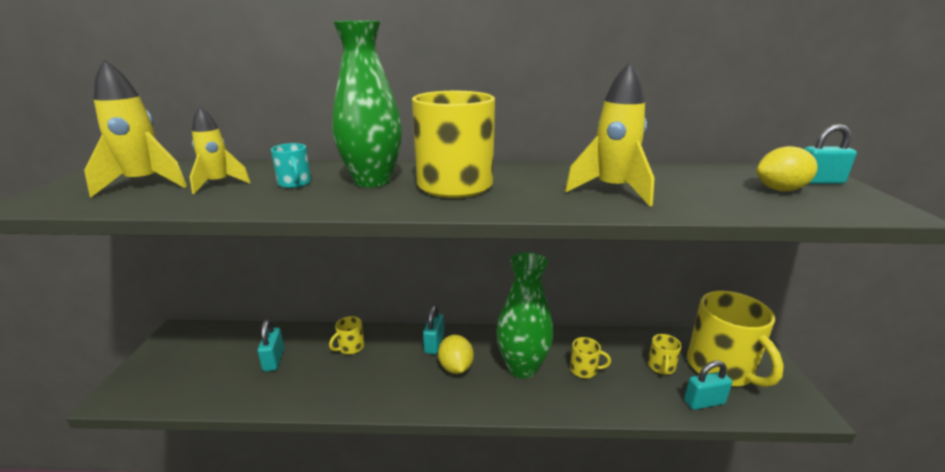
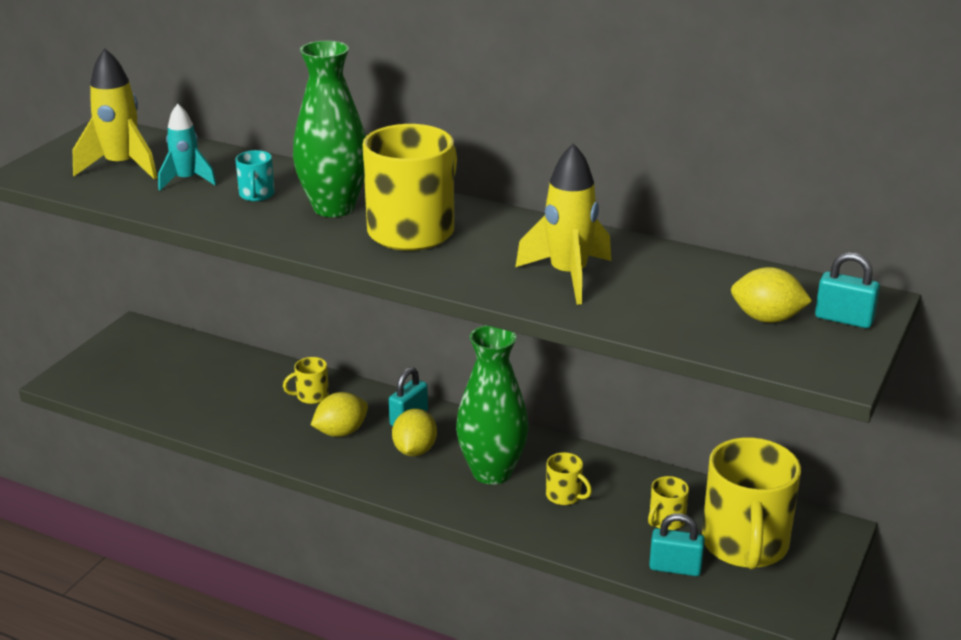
camera: 25 degrees right, 5 degrees up
(219, 184) = (187, 180): yellow rocket -> turquoise rocket
(274, 360) = (223, 387): turquoise padlock -> none
(391, 370) = (341, 432): none -> yellow lemon

